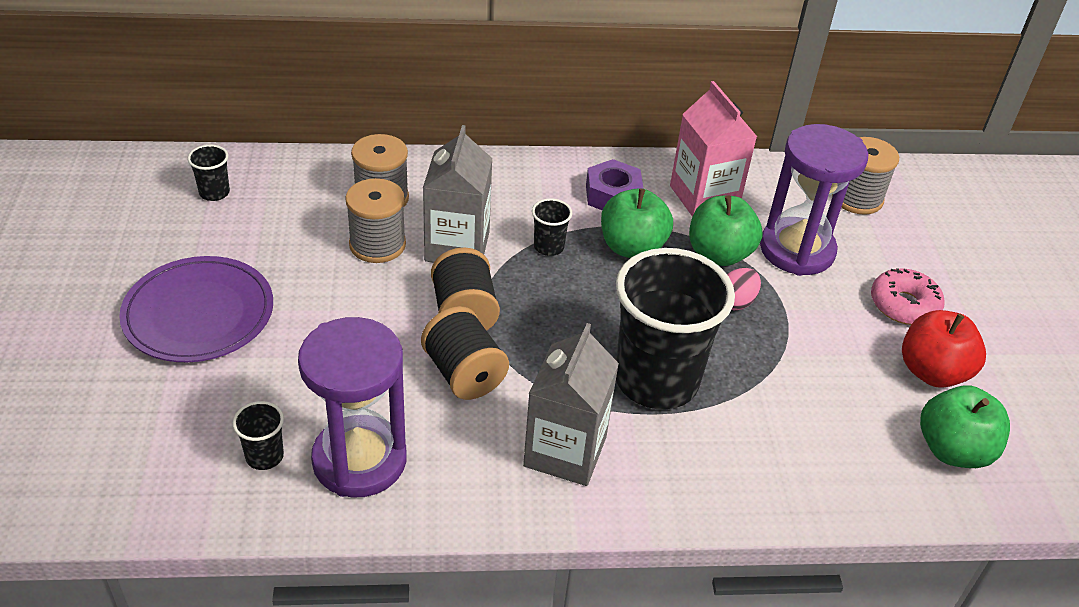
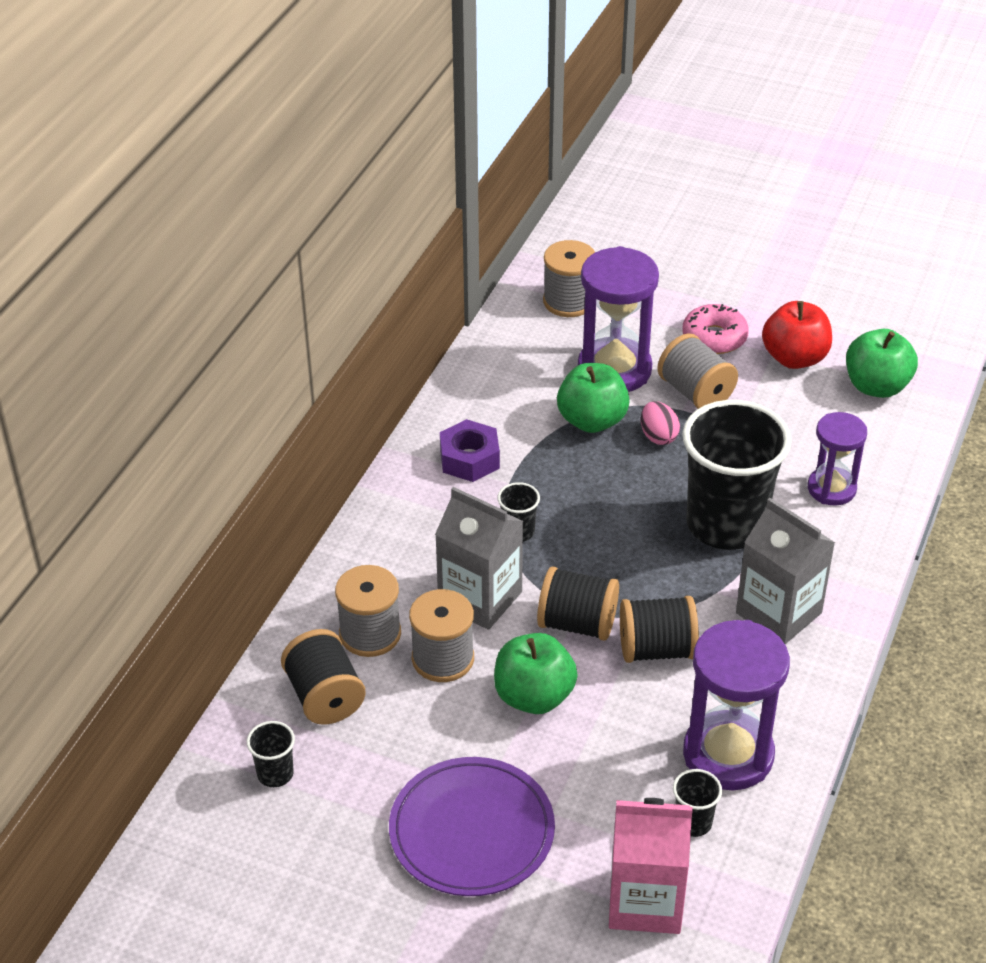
camera: 60 degrees left, 0 degrees up
(303, 194) = (325, 696): none -> black spool
(632, 247) = (551, 474): green apple -> green apple (534, 696)
(704, 196) = (508, 397): pink carton -> pink carton (645, 901)
(768, 450) = (831, 489): none -> purple hourglass
(816, 312) = (695, 392): none -> grey spool

